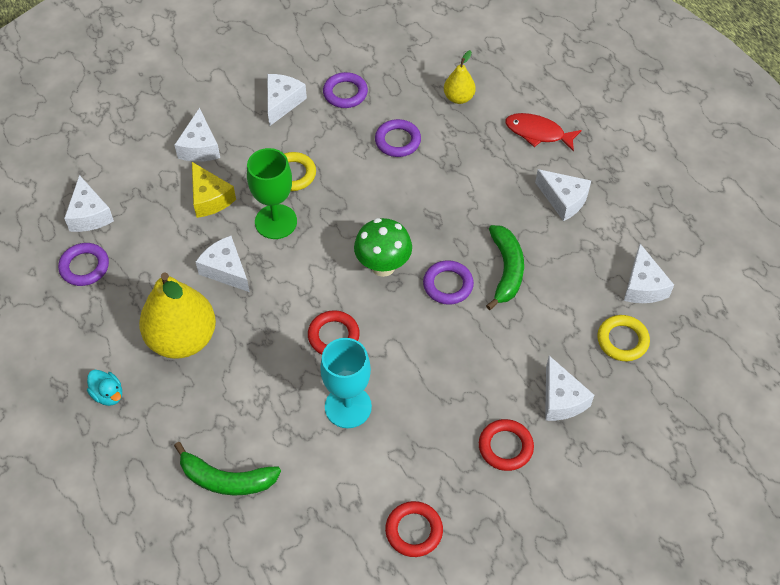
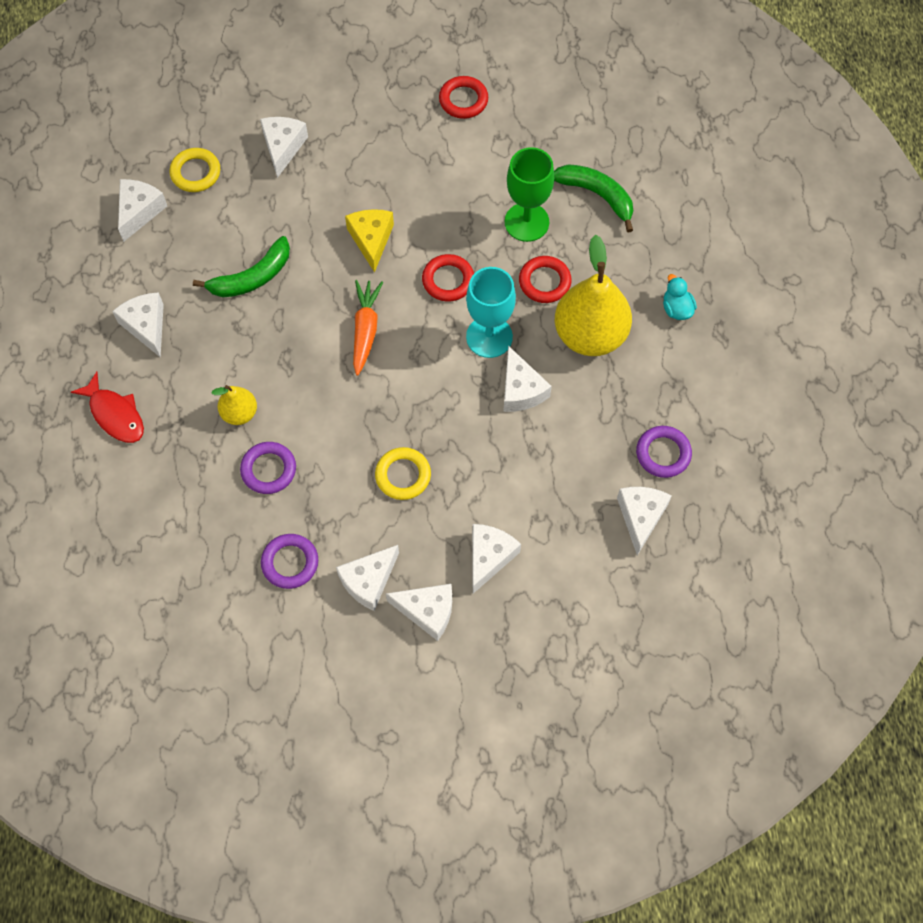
camera: 155 degrees left, 10 degrees up
(210, 198) = (504, 483): yellow cheese -> yellow cheese (371, 240)
(230, 100) = (427, 611): none -> white cheese
(276, 222) = (447, 424): green goblet -> green goblet (526, 222)
(348, 407) = (467, 213): turquoise goblet -> turquoise goblet (489, 337)
(383, 266) = (365, 330): green mushroom -> orange carrot
(448, 285) = (315, 285): purple ring -> none
(458, 98) = (168, 498): yellow pear -> yellow pear (239, 413)
(505, 447) = (354, 130): red ring -> red ring (544, 282)
(506, 270) = (252, 277): green banana -> green banana turned 150 degrees counterclockwise

